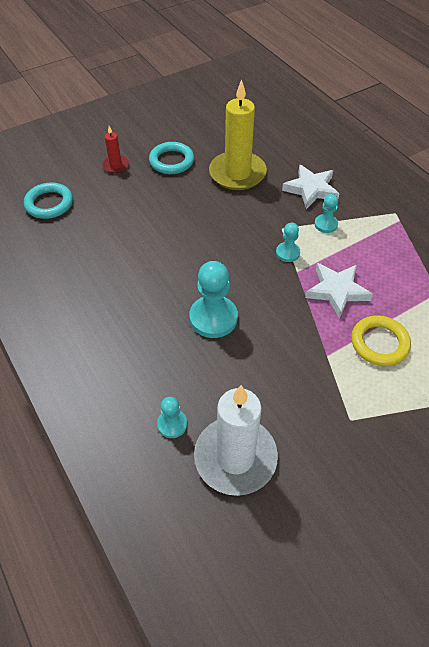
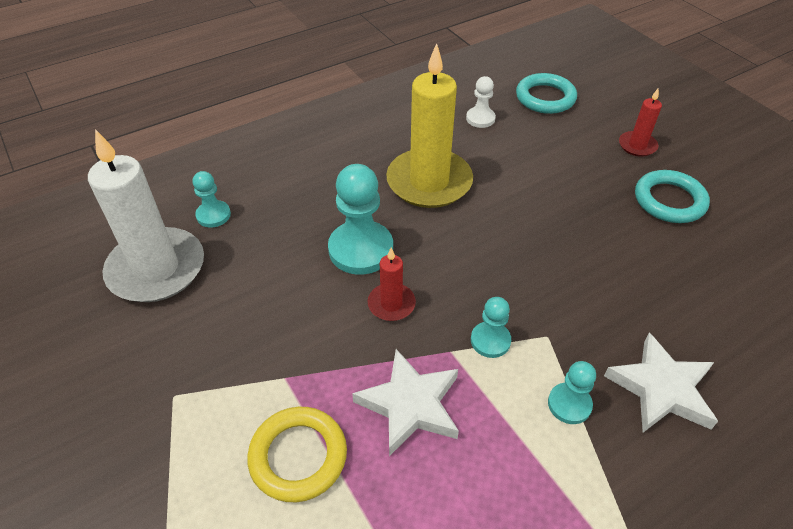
camera: 90 degrees right, 5 degrees down
(68, 243) = (480, 118): none -> white pawn
(237, 173) = (668, 280): yellow candle -> yellow candle (429, 182)
(263, 300) = (391, 304): none -> red candle

